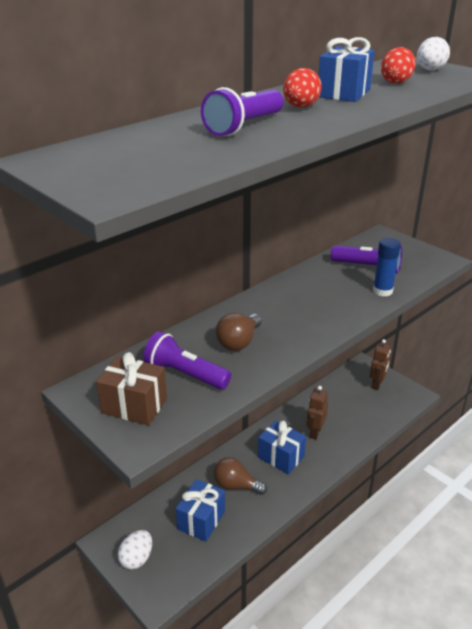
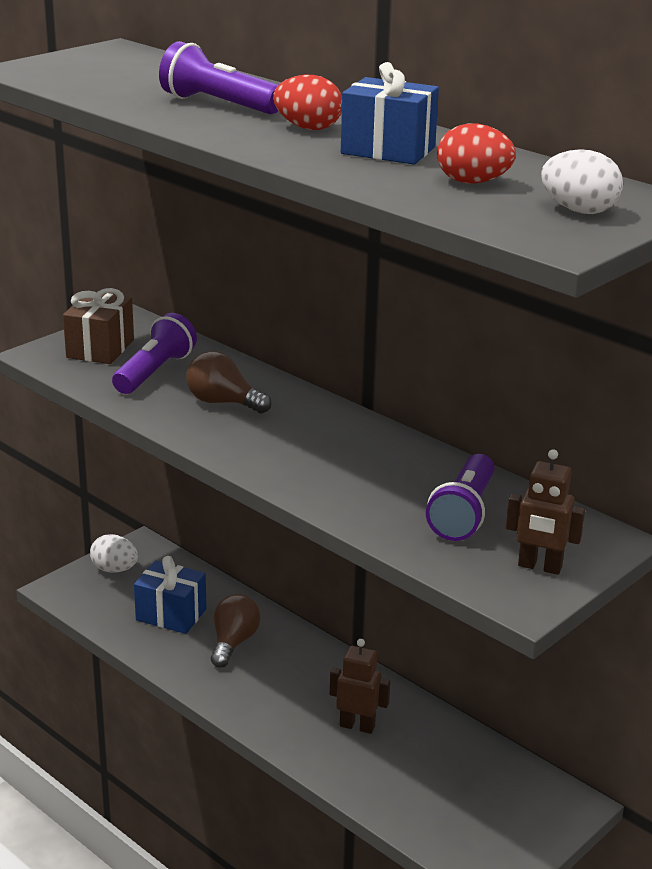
camera: 85 degrees right, 5 degrees down
(281, 457) = (294, 686): blue gift -> none
(377, 384) = (513, 819): brown robot -> brown robot (539, 567)
(382, 291) = (381, 522): blue glue stick -> none

